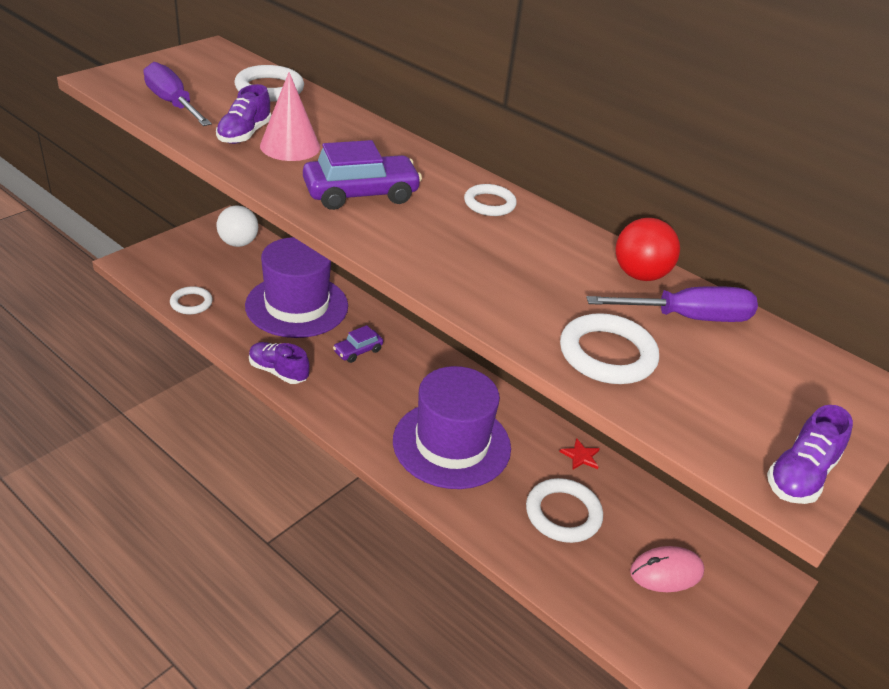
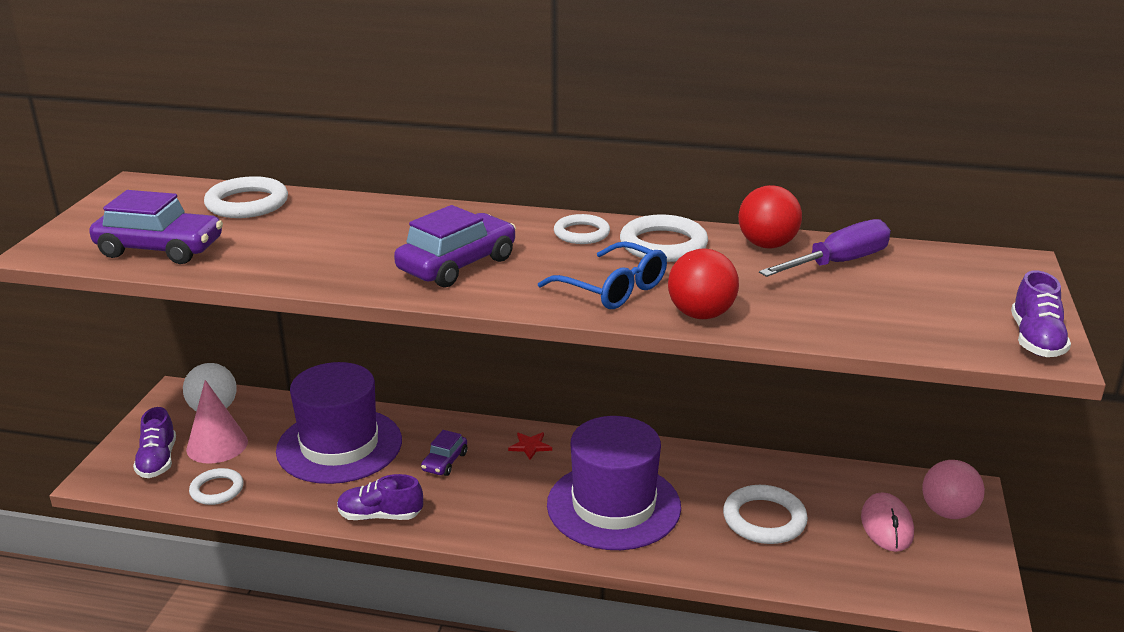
camera: 25 degrees left, 10 degrees down
(173, 104) = (160, 249): purple screwdriver -> purple car
(244, 134) = (275, 252): purple shoe -> purple shoe (158, 461)
(290, 146) = (336, 247): pink cone -> pink cone (217, 445)
(458, 262) = (613, 289): none -> blue glasses
(505, 315) = (701, 314): none -> red ball
(580, 456) = (735, 464): red star -> red star (530, 446)
(607, 354) = (812, 312): white ring -> white ring (663, 245)
(666, 572) = (887, 526): pink mouse -> pink mouse turned 45 degrees counterclockwise
(735, 588) = (948, 512): none -> pink ball

